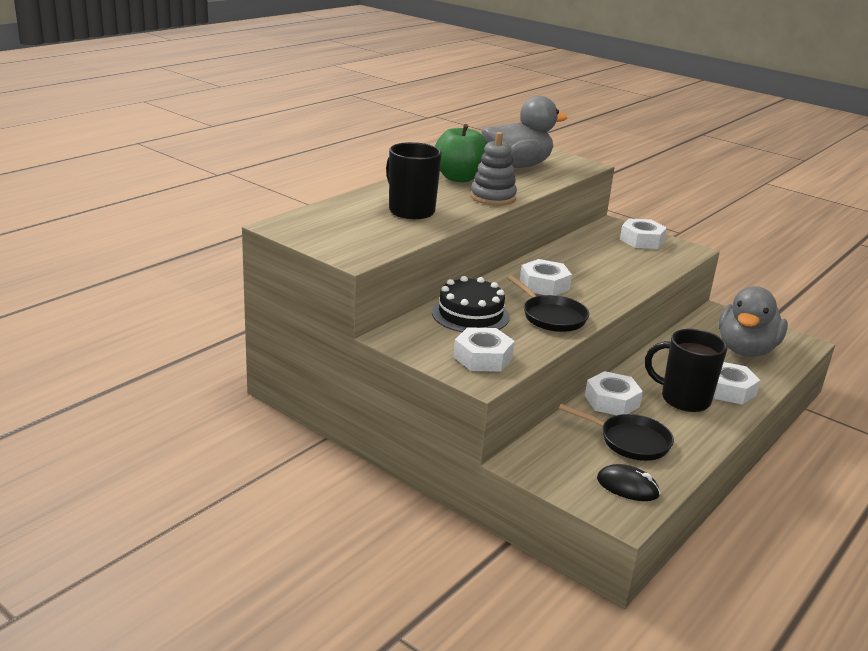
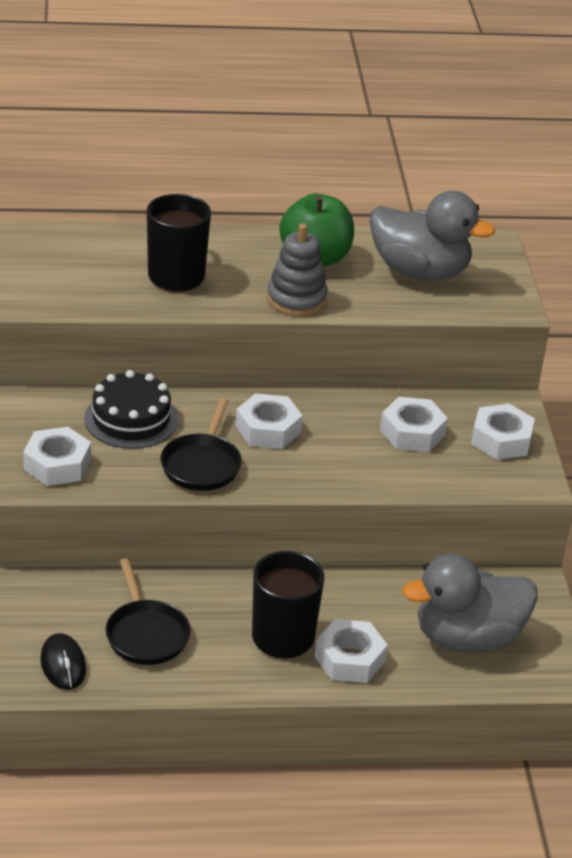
camera: 45 degrees right, 10 degrees up
(612, 401) = (206, 591): white nut -> white nut (412, 432)

